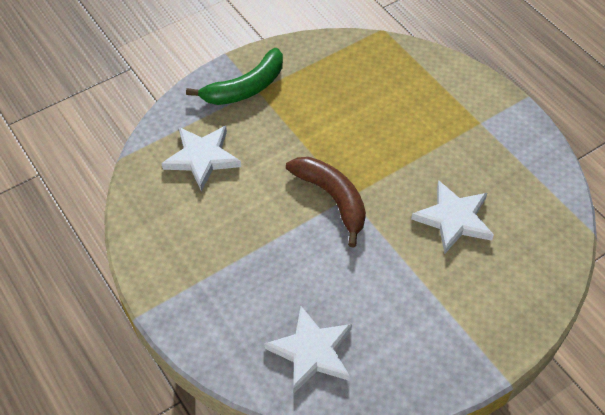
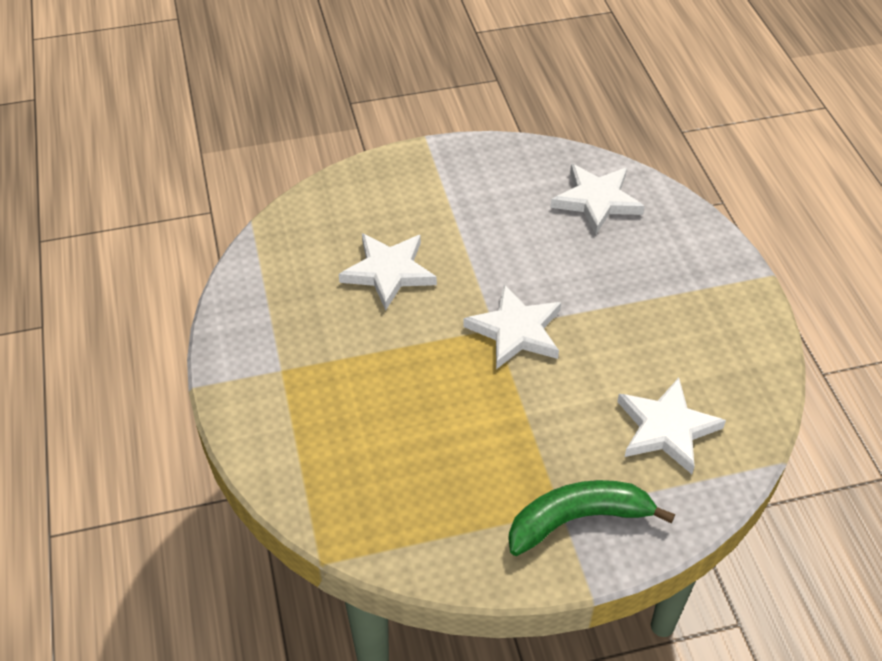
camera: 160 degrees left, 5 degrees down
(332, 199) = (516, 331): brown banana -> white star

